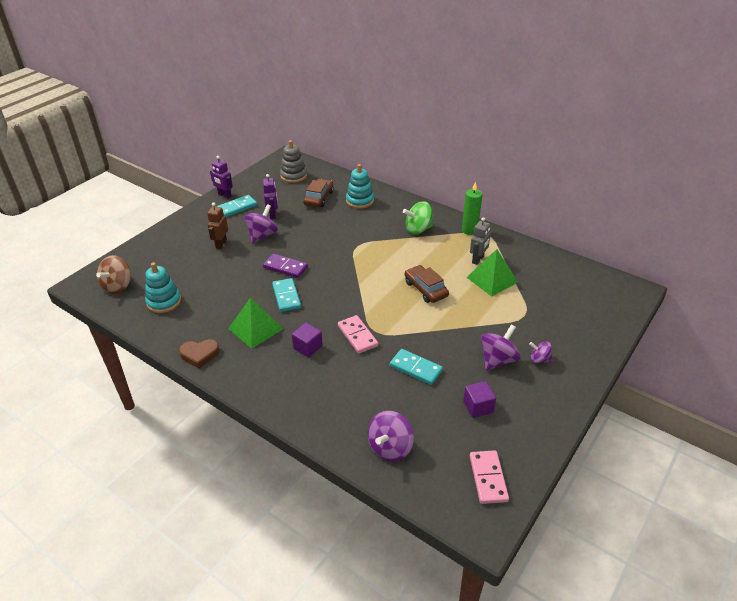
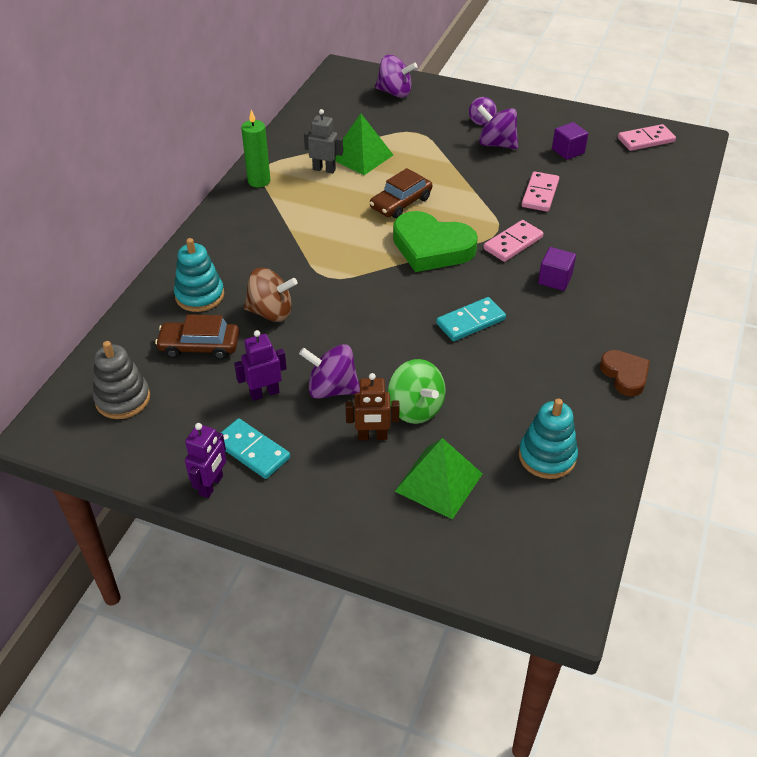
camera: 105 degrees left, 5 degrees up
(118, 286) = (541, 539): brown spinning top -> brown spinning top (271, 312)
(255, 328) = (548, 335): green pyramid -> green pyramid (439, 482)
(285, 267) = (406, 339): purple domino -> none
(368, 294) = (431, 247): none -> green heart
(390, 447) = (654, 196): purple spinning top -> purple spinning top (395, 93)
(416, 368) = (540, 194): turquoise domino -> pink domino
(418, 229) = (268, 225): green spinning top -> green spinning top (415, 408)

